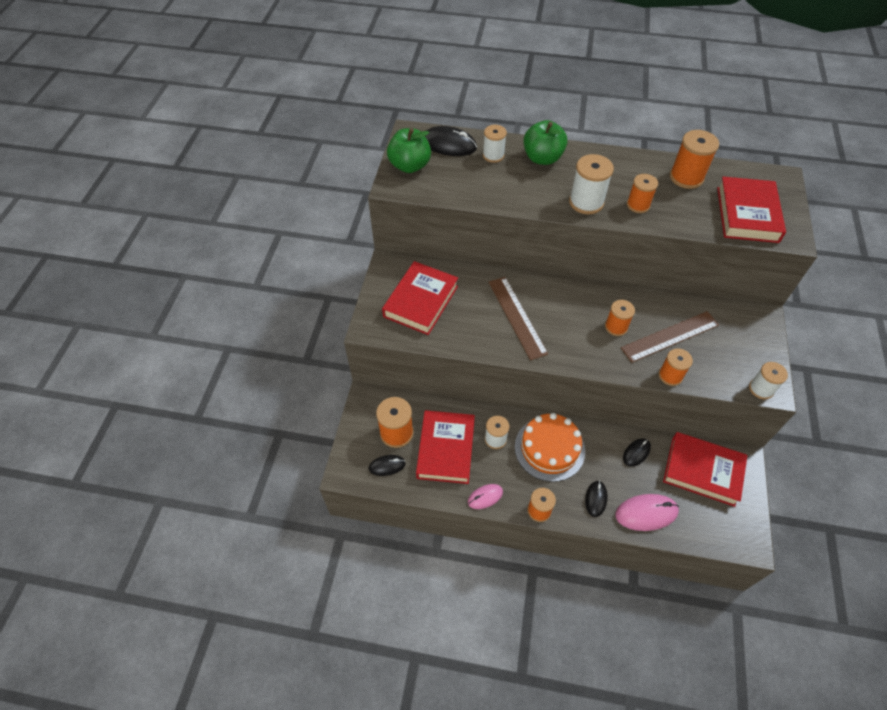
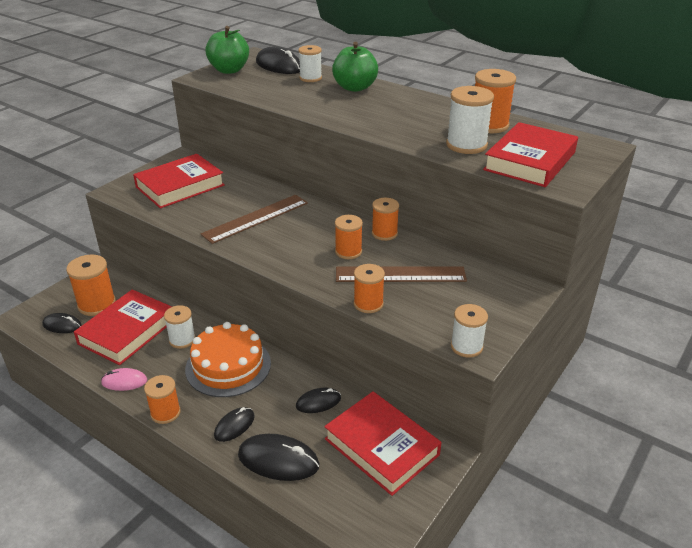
camera: 25 degrees right, 20 degrees down
(517, 317) = (256, 218): brown ruler -> brown ruler turned 45 degrees clockwise
(586, 202) = (363, 119): white spool -> white spool (466, 145)
(638, 205) = (414, 131): orange spool -> orange spool (384, 233)
(646, 513) = (278, 460): pink mouse -> black mouse

